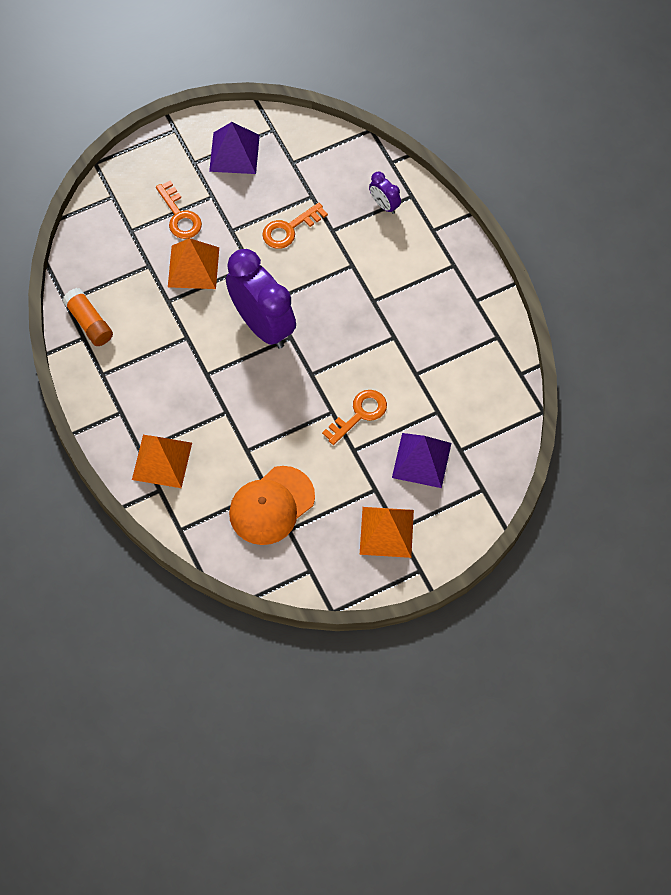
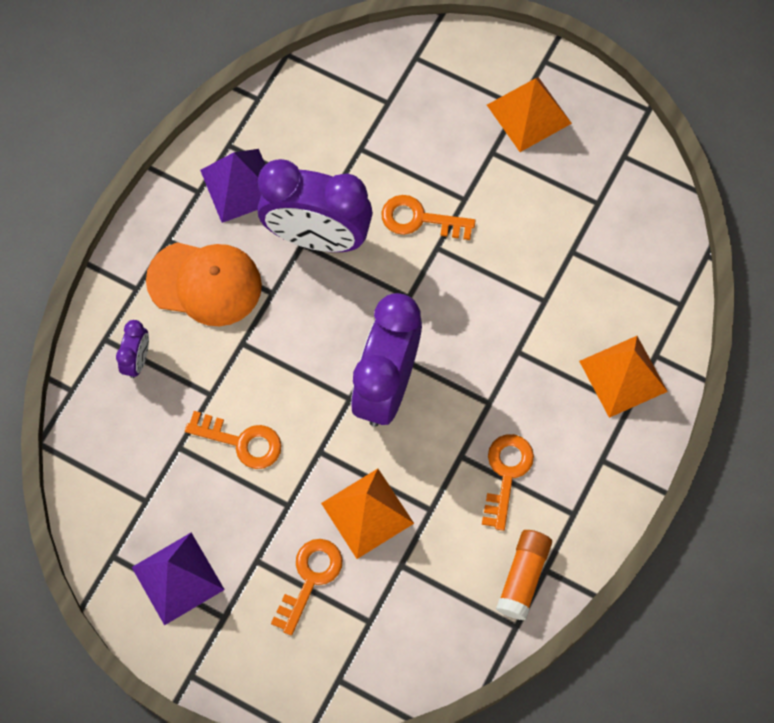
camera: 125 degrees left, 5 degrees up
(155, 354) = (506, 474): none -> orange key
(271, 506) = (586, 235): orange cap -> orange cap (205, 283)
(392, 348) = (317, 237): none -> purple clock
(421, 460) = (426, 130): purple pyramid -> purple pyramid (240, 185)

